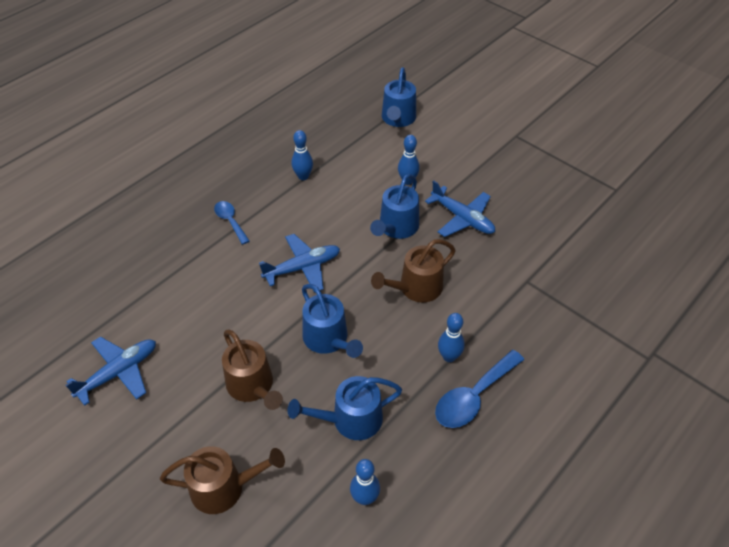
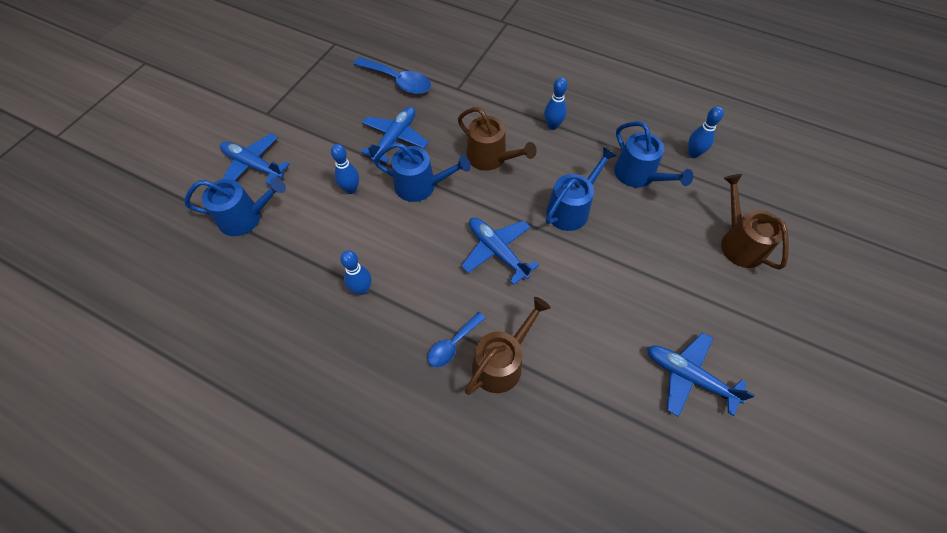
camera: 105 degrees left, 10 degrees up
(252, 386) = (644, 252): brown watering can -> brown watering can (501, 363)
(453, 125) = (253, 165): none -> blue plane
(473, 397) = (582, 107): blue spoon -> blue spoon (398, 81)

